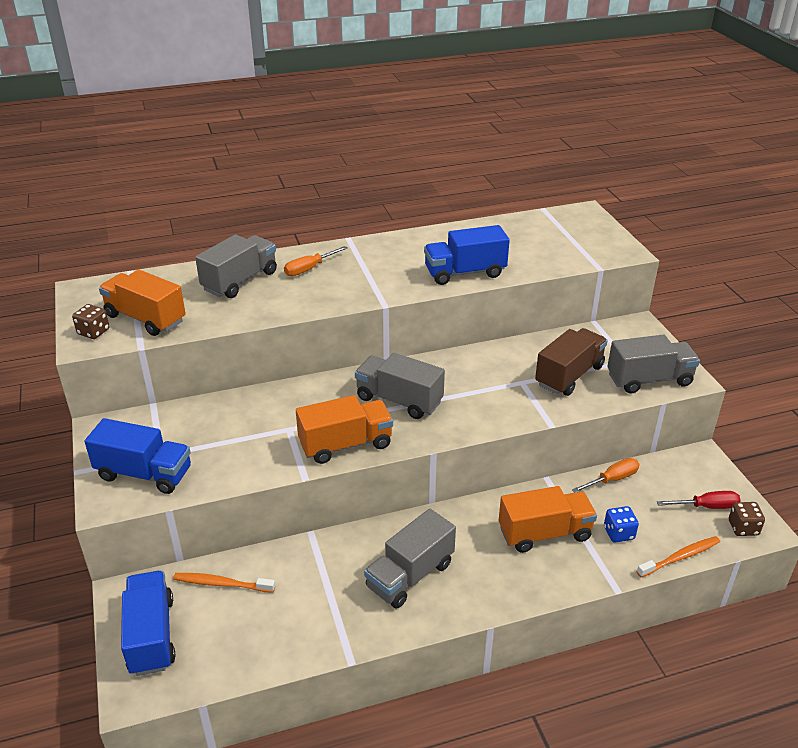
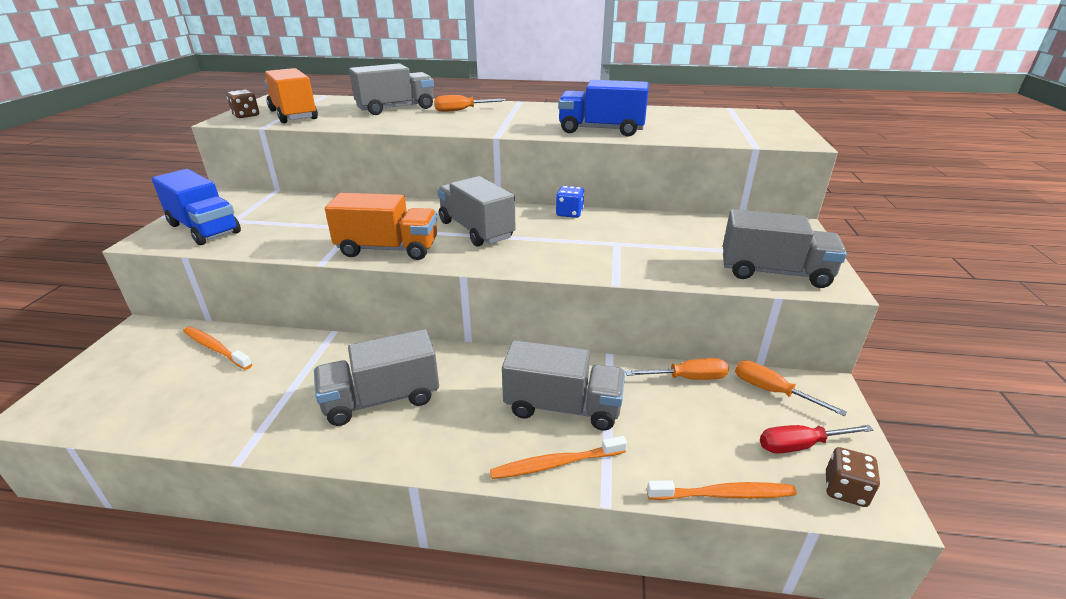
camera: 25 degrees right, 5 degrees down
(151, 635) = (113, 369): blue truck -> none
(544, 533) = (563, 407): orange truck -> grey truck
(569, 375) = (676, 249): brown truck -> none
(570, 576) = (556, 463): none -> orange toothbrush
(618, 533) = (655, 437): blue dice -> blue dice (569, 213)
(671, 471) = (772, 391): none -> orange screwdriver
(706, 506) = (800, 445): red screwdriver -> red screwdriver turned 150 degrees clockwise

